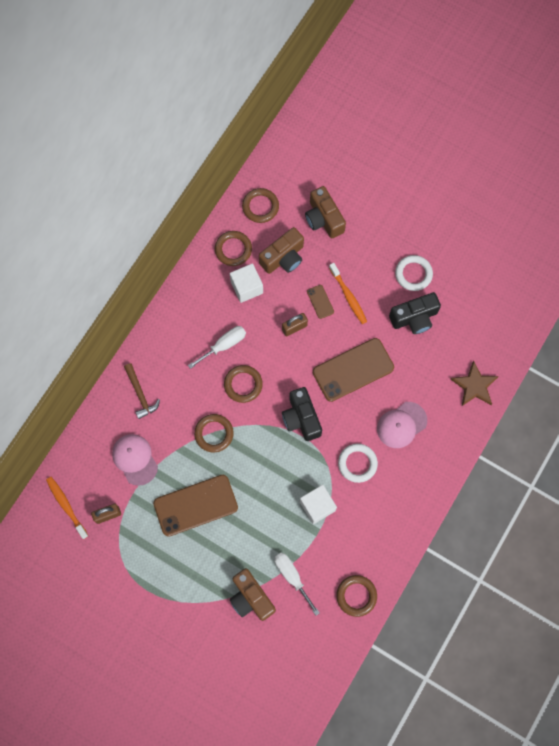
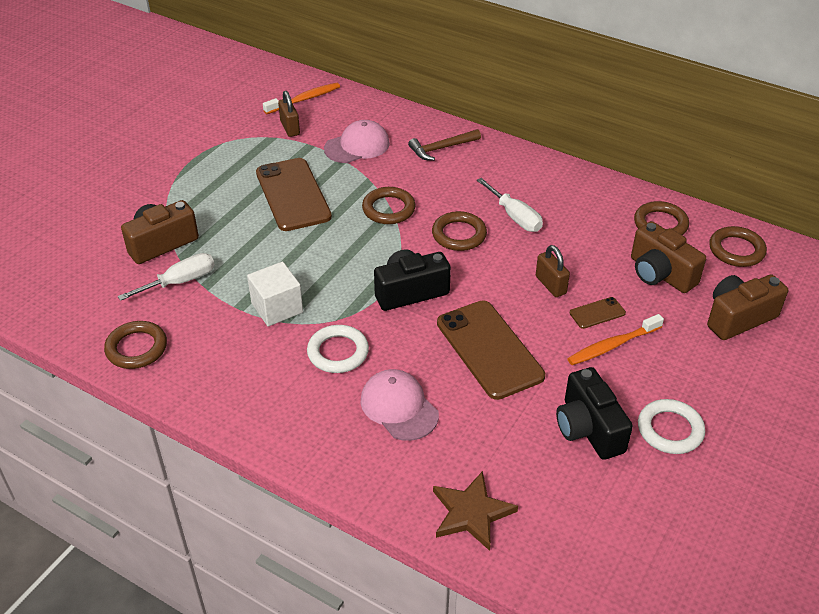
camera: 90 degrees right, 30 degrees down
(247, 287) = (605, 237): white cube -> none

